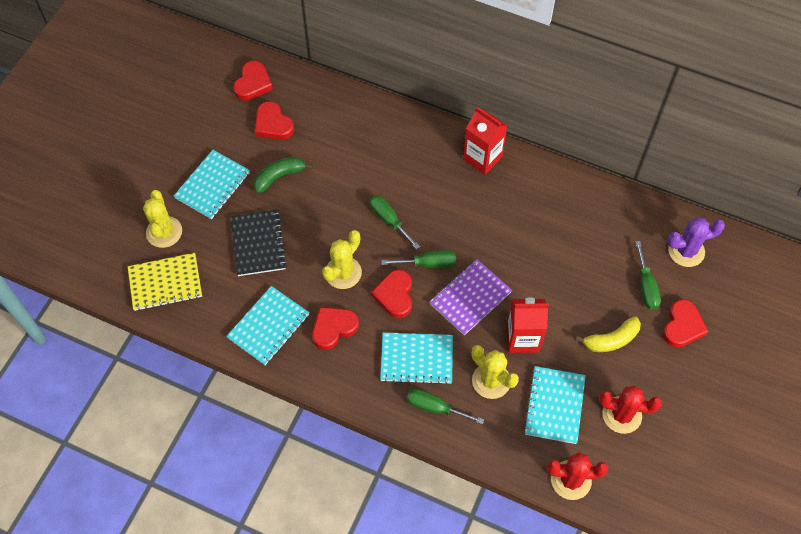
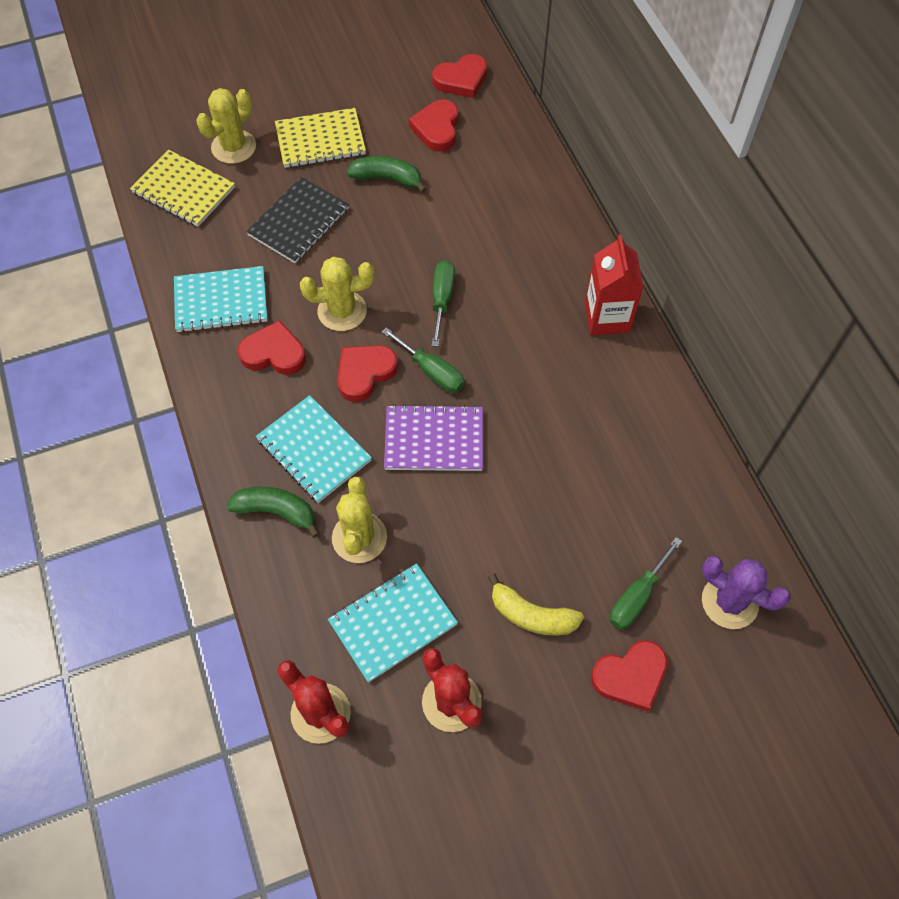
camera: 45 degrees right, 0 degrees up
(212, 185) = (320, 140): turquoise notebook -> yellow notebook
(435, 407) = (276, 511): green screwdriver -> green banana
(522, 338) = (440, 526): red carton -> none

